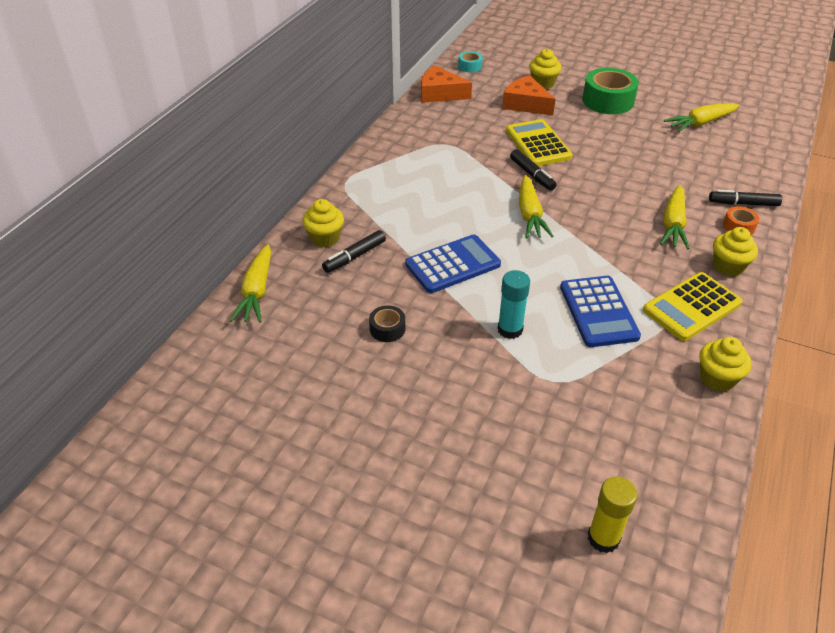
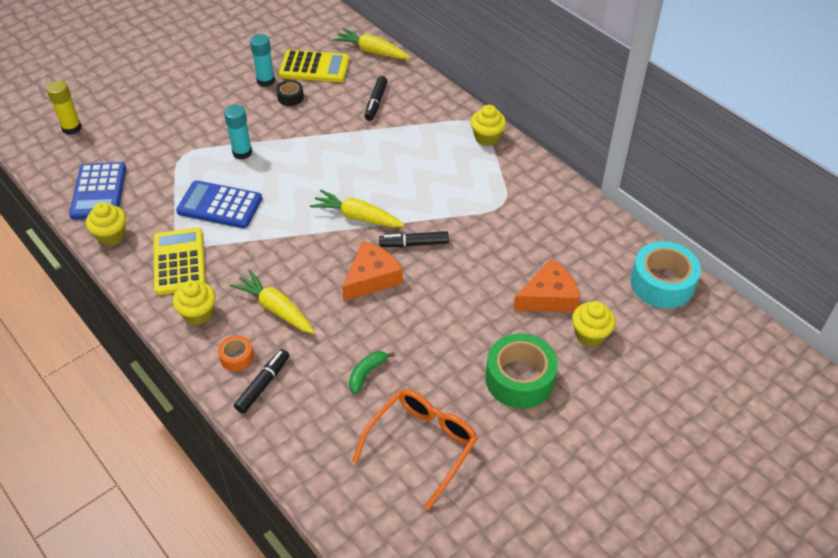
camera: 115 degrees right, 5 degrees up
(325, 238) = (408, 94): yellow cupcake -> yellow cupcake (487, 138)
(354, 257) = (376, 102): black marker -> black marker turned 150 degrees counterclockwise
(369, 366) = (266, 81): none -> turquoise glue stick
(440, 93) = (606, 234): orange cheese -> orange cheese (372, 278)
(452, 264) = (329, 148): blue calculator -> blue calculator (99, 191)
(469, 66) = (662, 283): turquoise tape -> turquoise tape, size x2.02
(538, 144) = (464, 271): yellow calculator -> yellow calculator (314, 67)
(676, 160) = (367, 373): none -> green banana
(700, 123) = (422, 445): yellow carrot -> orange glasses

